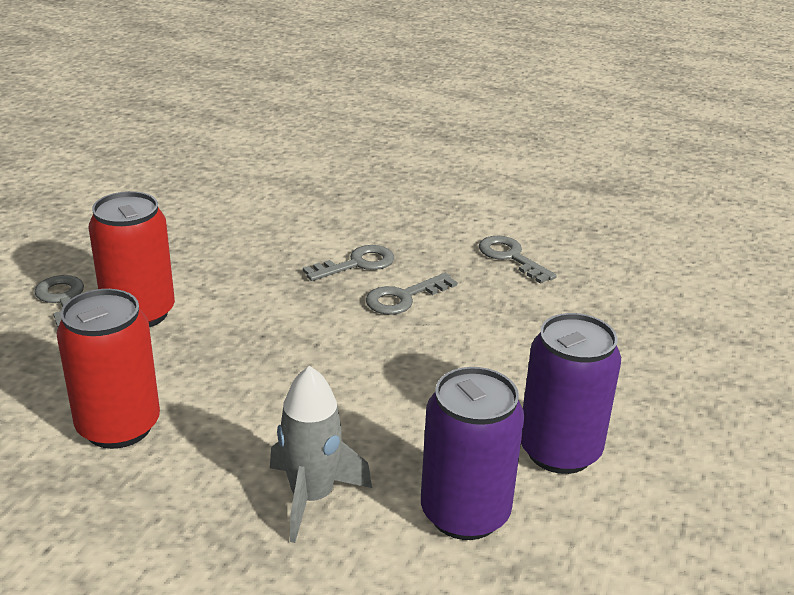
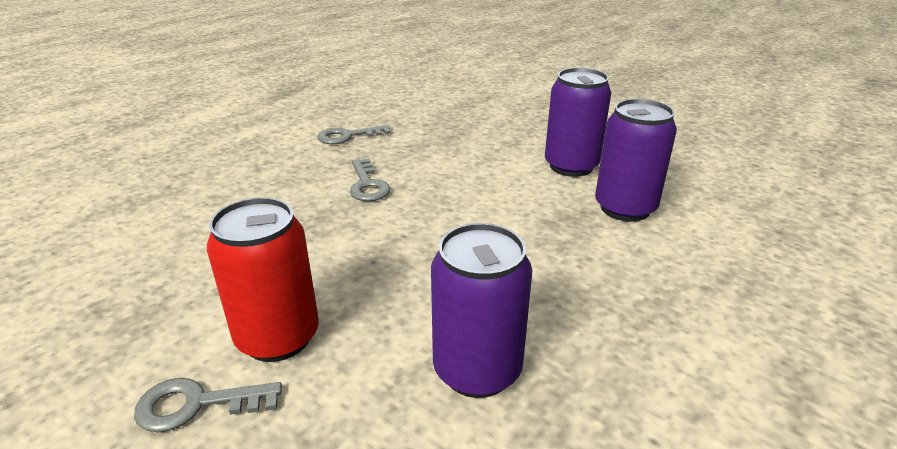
camera: 70 degrees left, 0 degrees up
(118, 426) = (477, 370): red can -> purple can
(312, 497) = (601, 266): grey rocket -> none
(357, 264) = (300, 196): grey key -> none

